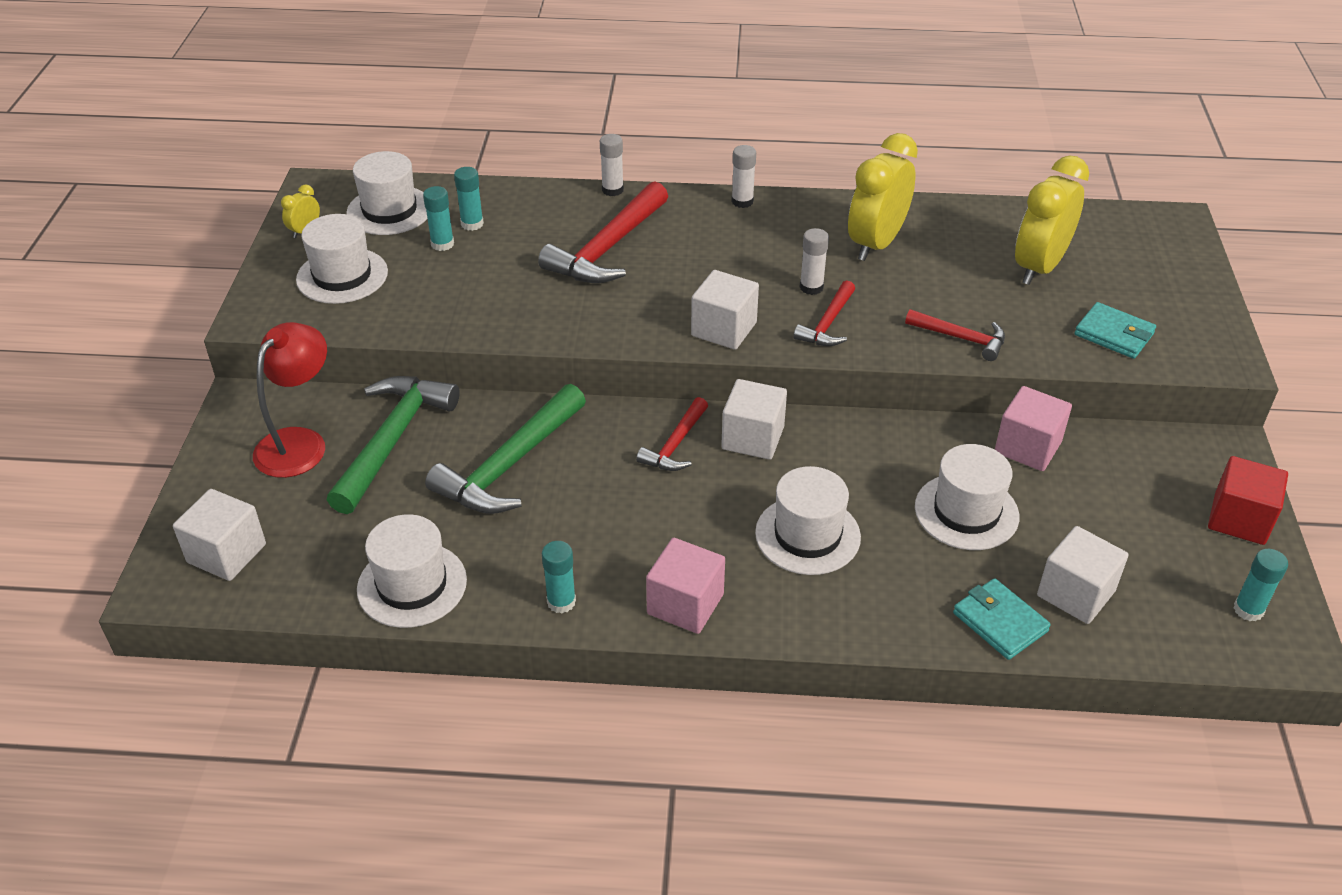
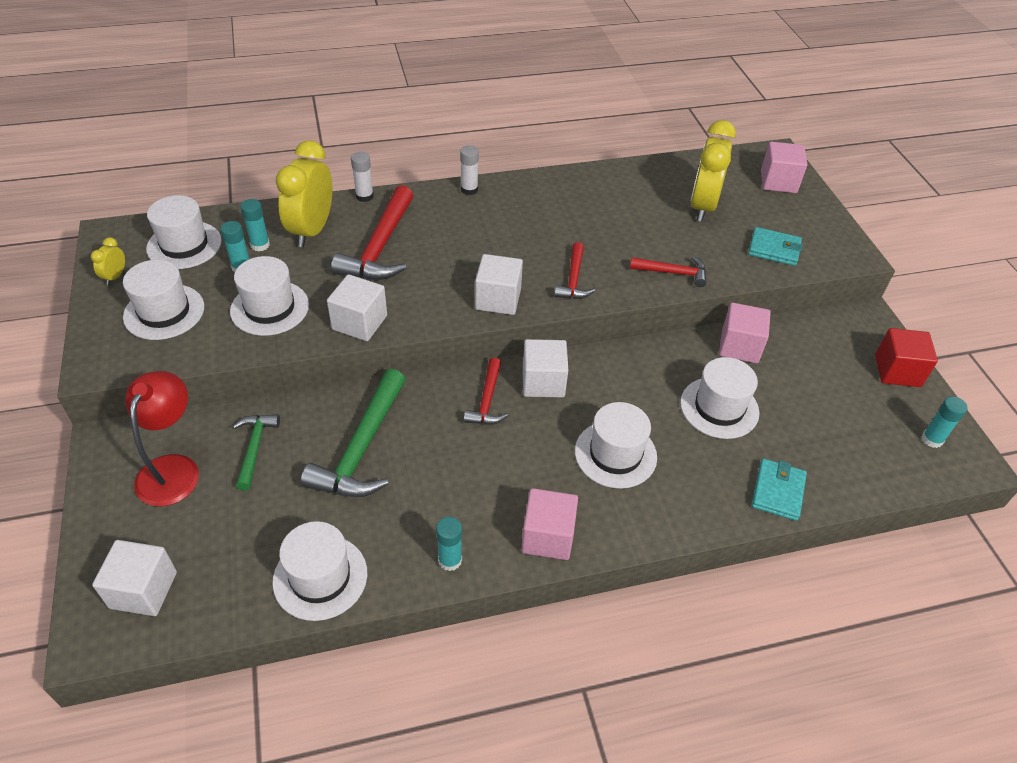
camera: 20 degrees left, 5 degrees up
(393, 440) = (255, 448): green hammer -> green hammer, size x0.56
(456, 292) = (269, 308): none -> white hat
(811, 287) = (549, 251): white glue stick -> none
(876, 244) = (581, 208): yellow clock -> yellow clock (312, 230)
(1000, 622) = (778, 491): turquoise wallet -> turquoise wallet turned 75 degrees clockwise
(1075, 593) = (818, 455): white cube -> white cube (359, 322)
(1161, 254) = (778, 181): none -> pink cube

